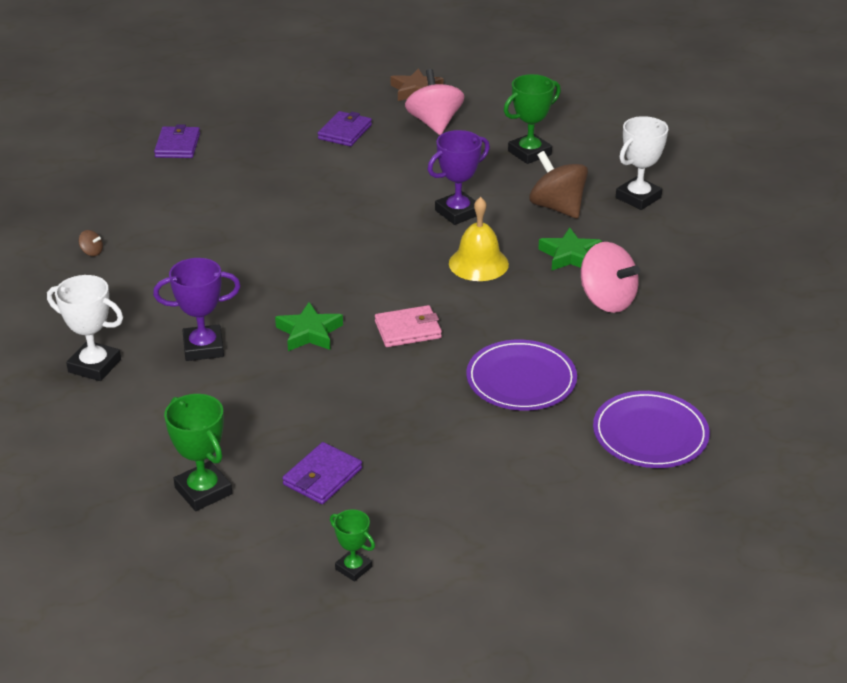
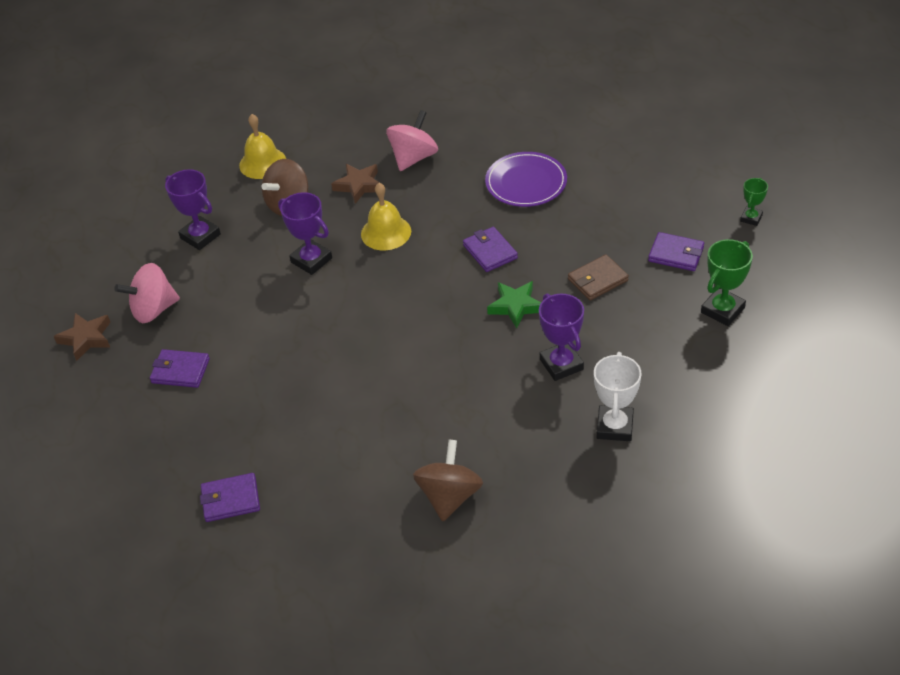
camera: 100 degrees left, 10 degrees up
(92, 252) = (449, 496): brown spinning top -> brown spinning top, size x2.48
(315, 401) = (598, 280): none -> brown wallet
(408, 330) = (490, 252): pink wallet -> purple wallet
(529, 153) = (200, 236): green trophy -> purple trophy
(570, 255) = (359, 185): green star -> brown star
(638, 198) = (262, 163): white trophy -> yellow bell
(650, 434) = (557, 117): purple plate -> none

